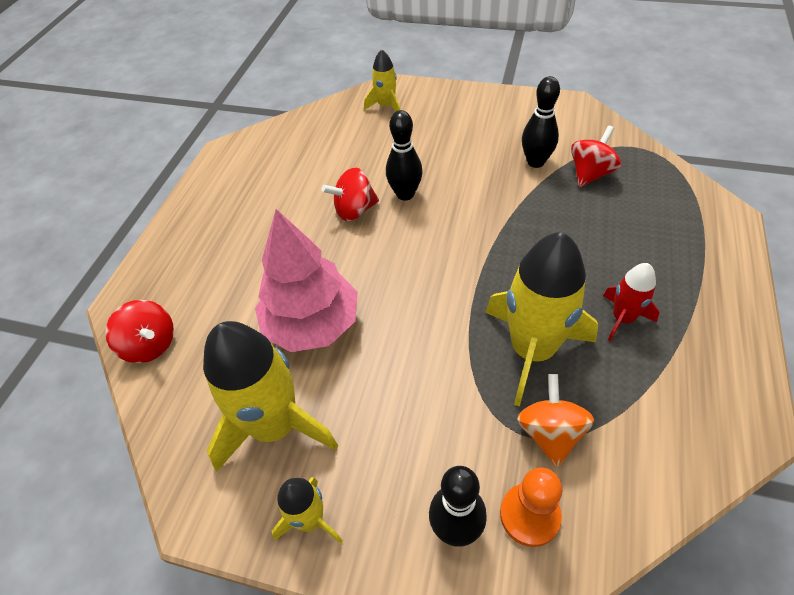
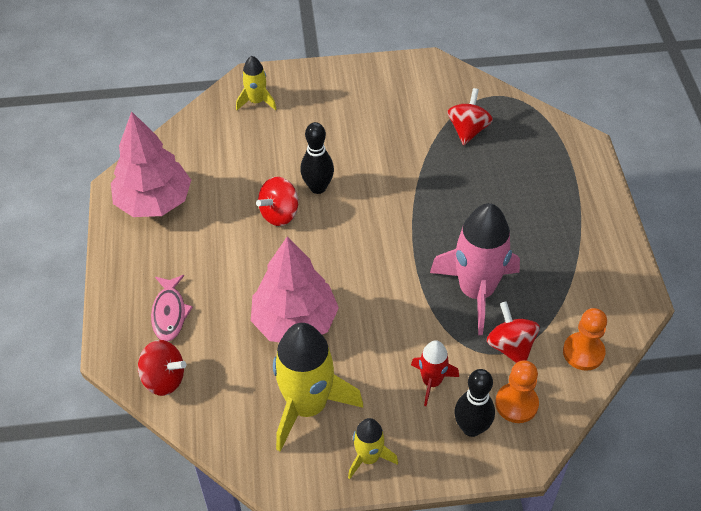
camera: 25 degrees left, 0 degrees up
(197, 279) = (169, 313): none -> pink fish
(246, 172) = (154, 202): none -> pink tree
(532, 350) = (476, 291): yellow rocket -> pink rocket
(535, 162) = (418, 129): black bowling pin -> none
(550, 433) = (510, 346): orange spinning top -> red spinning top
(623, 318) = (533, 248): red rocket -> red rocket (432, 382)
(648, 473) = (583, 352): none -> orange pawn

